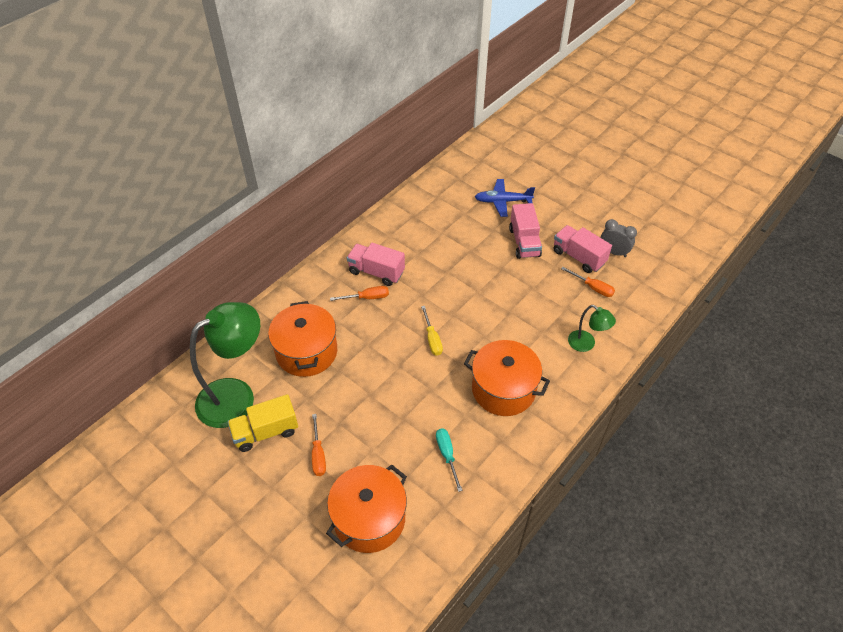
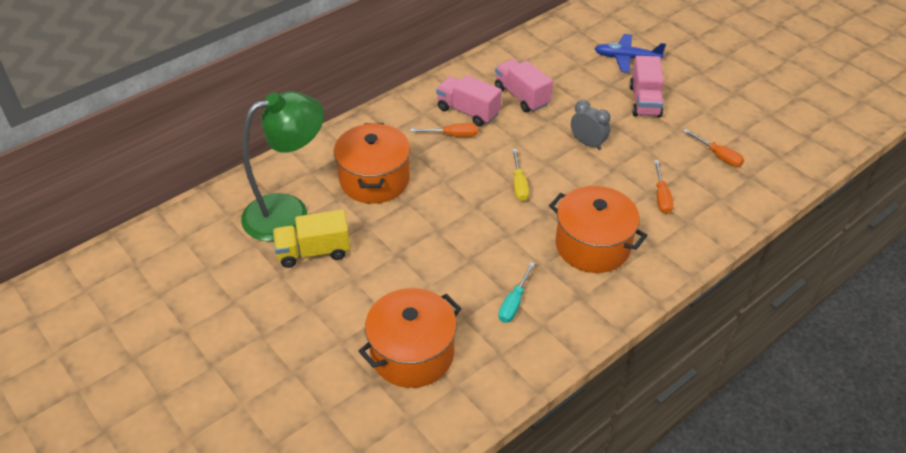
camera: 10 degrees right, 5 degrees down
(318, 454) = (367, 282): orange screwdriver -> orange screwdriver (661, 197)
(447, 455) = (514, 303): turquoise screwdriver -> turquoise screwdriver turned 150 degrees counterclockwise
(578, 257) = (707, 123): pink truck -> pink truck (522, 96)
(586, 344) = (700, 212): green lamp -> none
(613, 252) = (750, 123): grey clock -> grey clock (587, 143)

